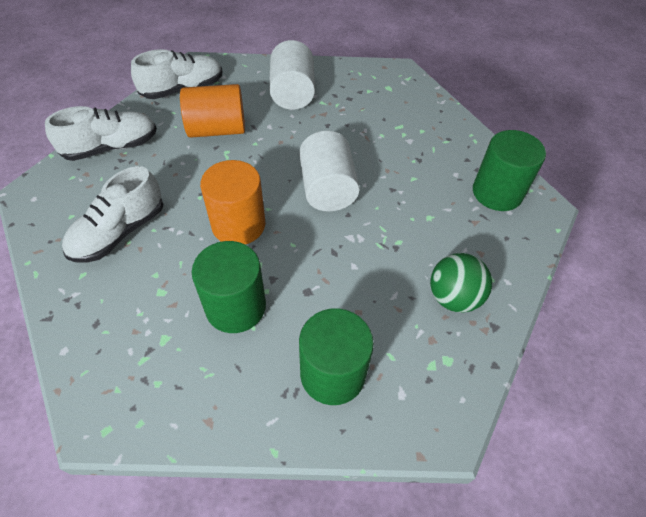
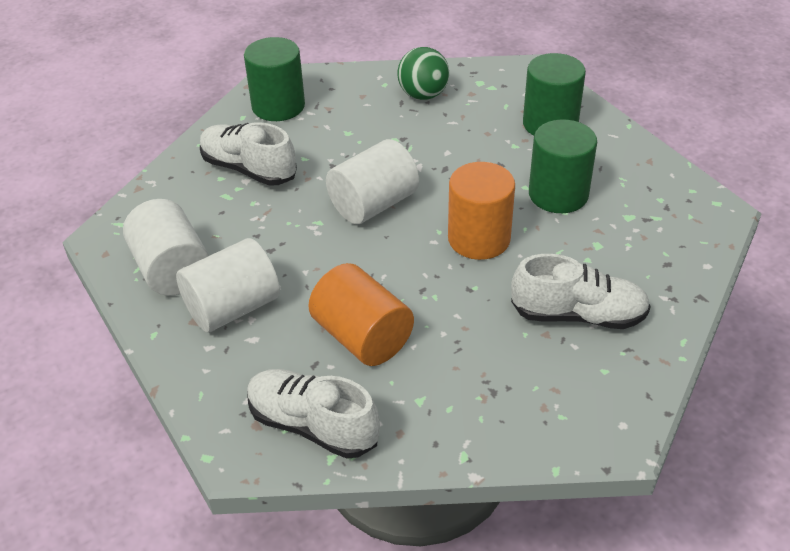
camera: 120 degrees left, 10 degrees down
(111, 147) = (484, 416): white shoe -> white shoe (249, 169)
(346, 83) = (172, 269): none -> white cylinder

